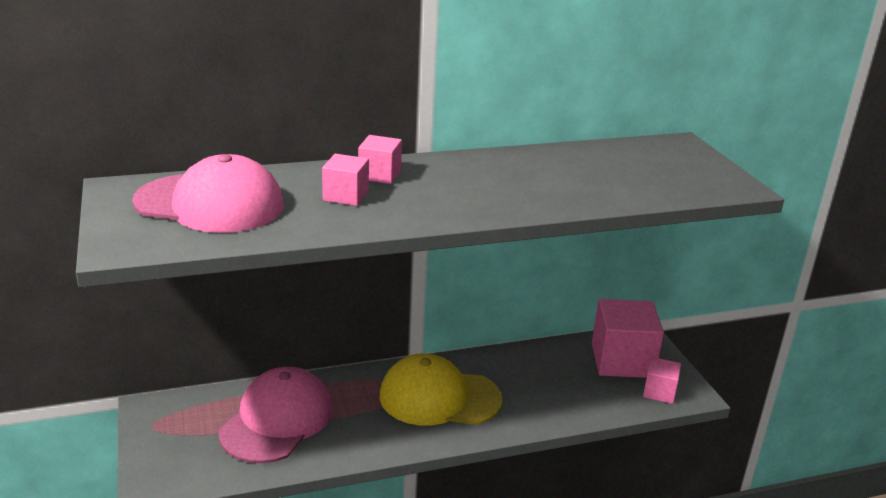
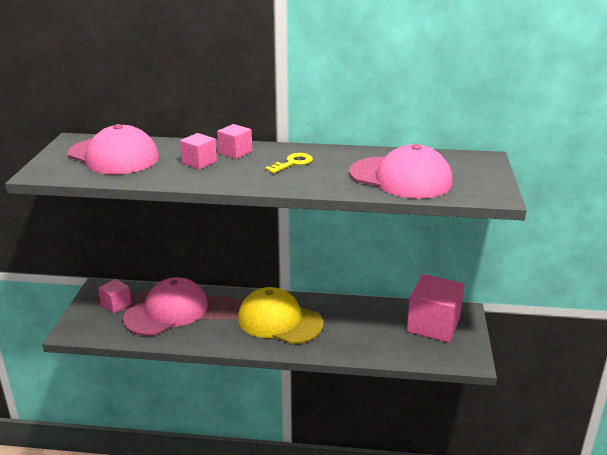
camera: 25 degrees right, 0 degrees up
(470, 179) = (293, 163): none -> yellow key
(617, 181) = (401, 178): none -> pink cap
(659, 392) = (445, 353): pink cube -> pink cube (116, 304)

